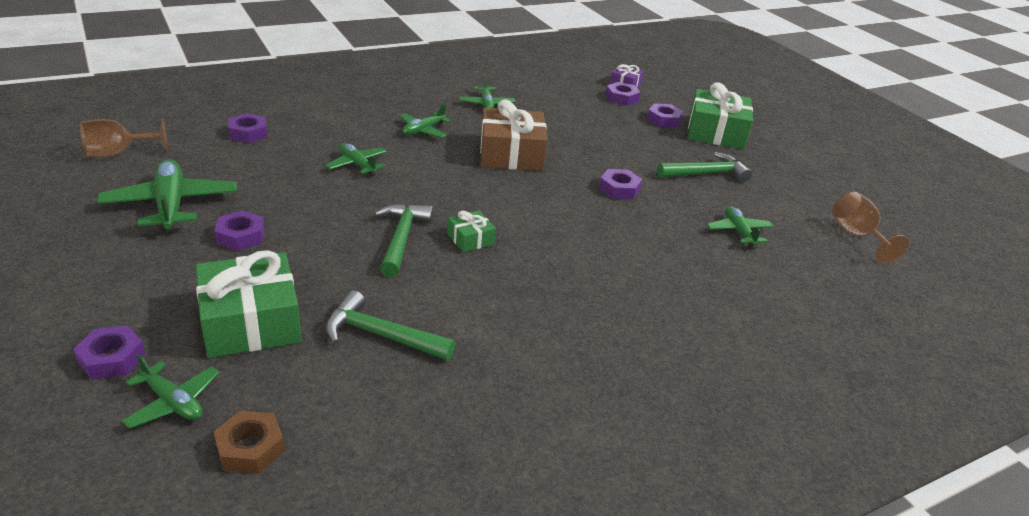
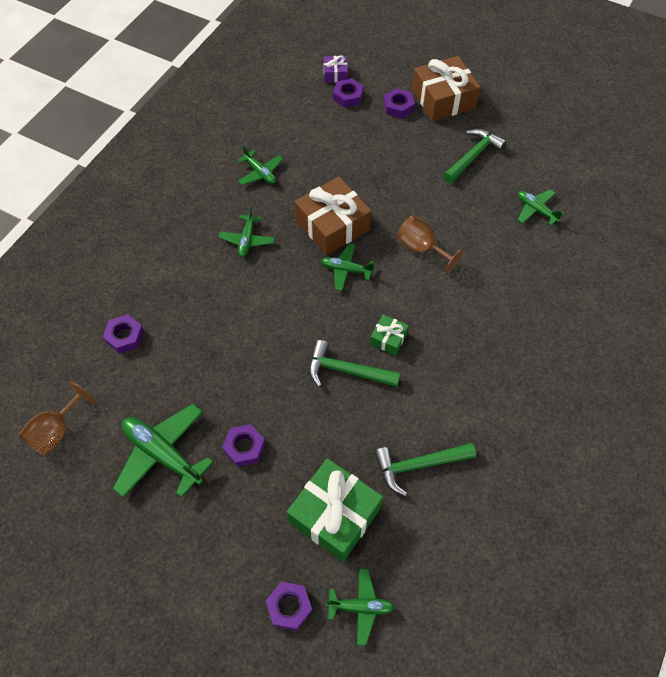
camera: 30 degrees left, 25 degrees up
(250, 448) = (435, 601): brown nut -> none
(357, 165) = (241, 315): green plane -> green plane (346, 270)
(401, 239) = (347, 371): green hammer -> green hammer turned 45 degrees counterclockwise
(619, 189) = (433, 215): purple nut -> none
(716, 132) = (443, 99): green gift -> brown gift
(857, 236) = (602, 164): brown goblet -> brown goblet (421, 248)

